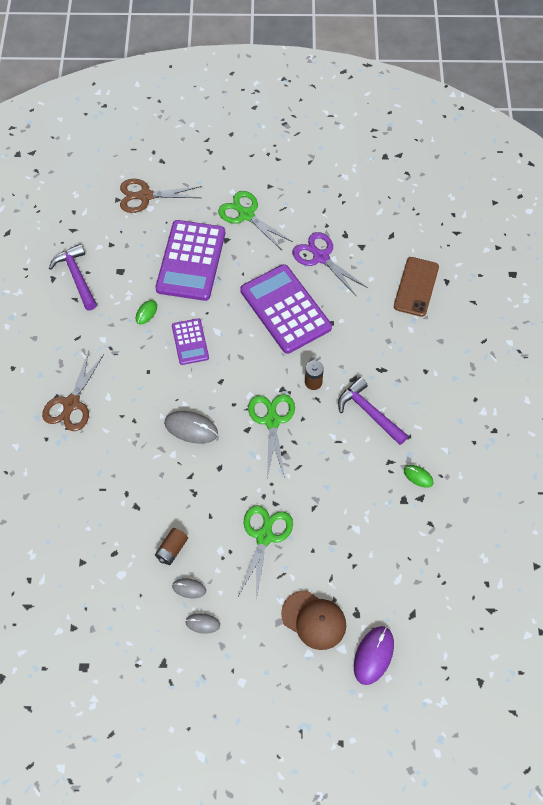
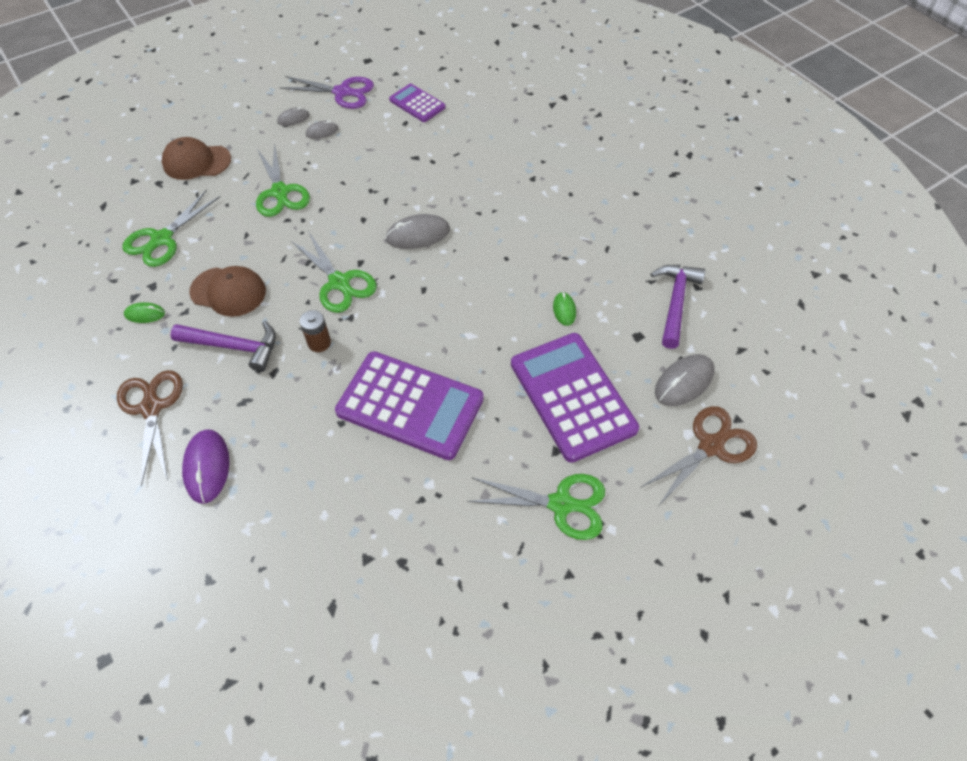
camera: 145 degrees right, 5 degrees down
(71, 404) = (549, 195): brown scissors -> brown scissors (151, 408)
(76, 277) = (675, 302): purple hammer -> purple hammer turned 105 degrees counterclockwise
(123, 232) = (684, 382): none -> grey mouse
(172, 549) = (358, 146): brown battery -> none
(190, 342) = (489, 308): purple calculator -> purple calculator (417, 104)
(321, 257) = (413, 504): purple scissors -> purple scissors (342, 92)
(352, 460) = (228, 291): none -> brown cap
(373, 655) = (128, 165): purple mouse -> purple mouse (207, 467)
(378, 543) = (162, 239): none -> green scissors
(416, 287) = (251, 542): brown phone -> none

